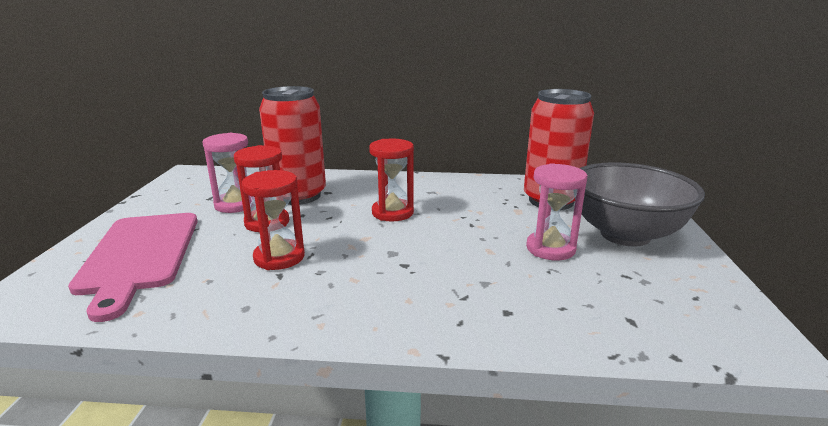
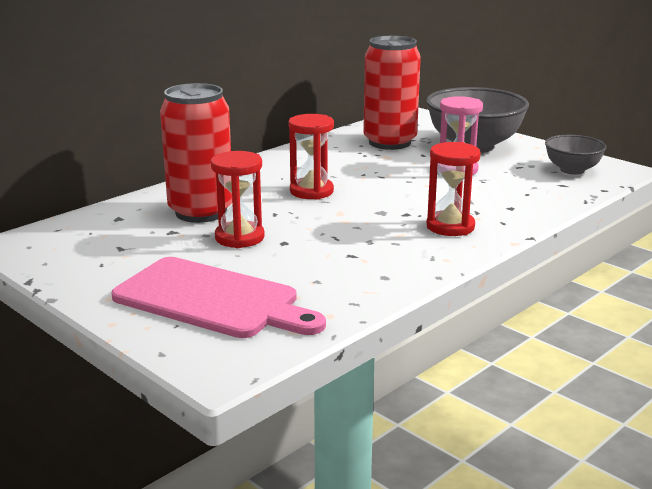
camera: 50 degrees left, 0 degrees up
(235, 205) = (167, 241): pink hourglass -> none
(279, 257) = (320, 248): red hourglass -> red hourglass (450, 226)
(686, 310) = (572, 170): none -> grey bowl

